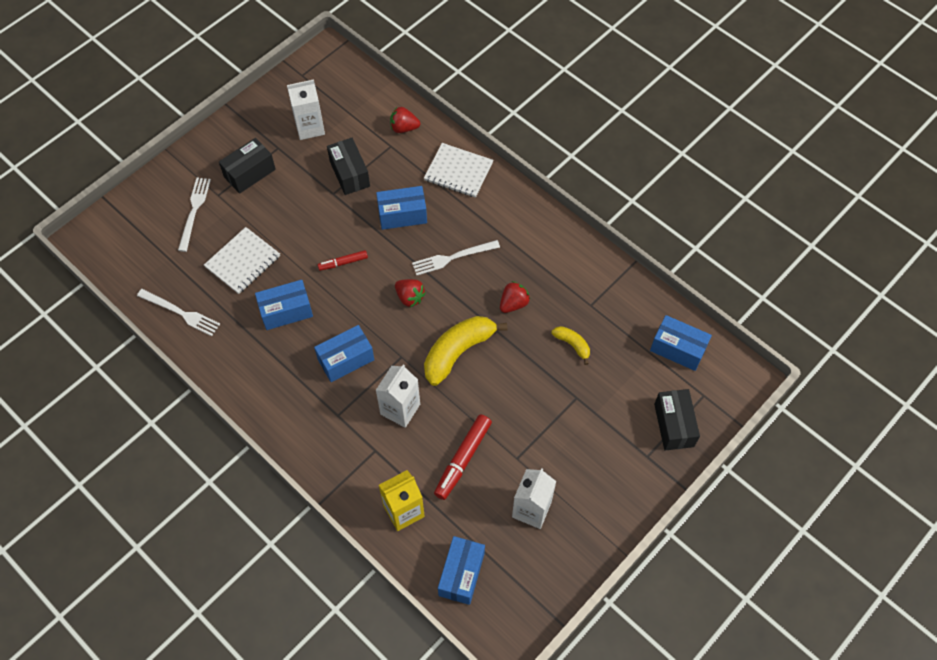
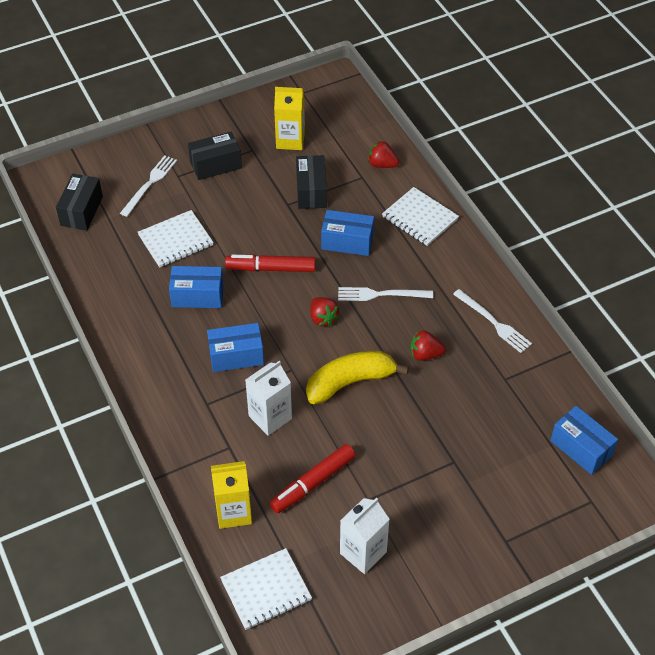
camera: 20 degrees right, 10 degrees down
(181, 313) = (98, 268): white fork -> white fork (493, 322)
(310, 127) = (290, 140): white carton -> yellow carton
(343, 263) = (271, 268): red marker -> red marker, size x1.71
(461, 574) = (266, 590): blue box -> white notebook
(513, 303) = (425, 354): red strawberry -> red strawberry turned 150 degrees counterclockwise
(572, 345) = (470, 410): yellow banana -> none
(674, 425) = (547, 520): black box -> black box (81, 211)

